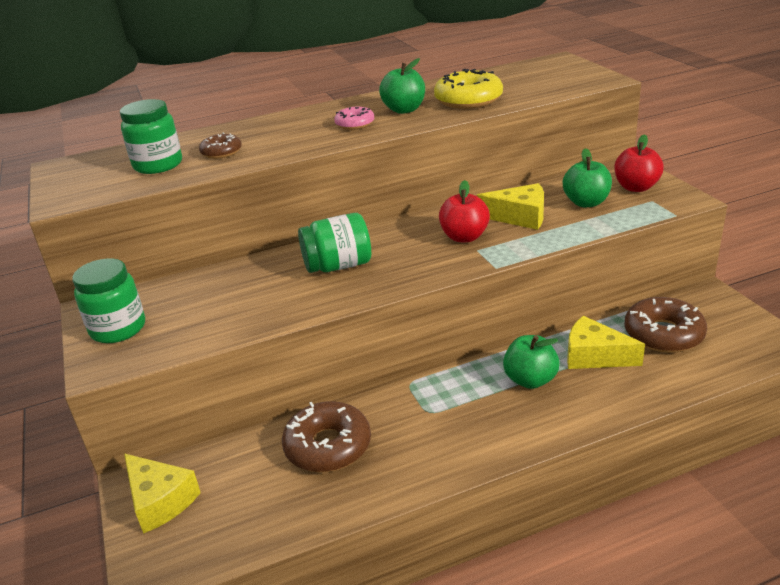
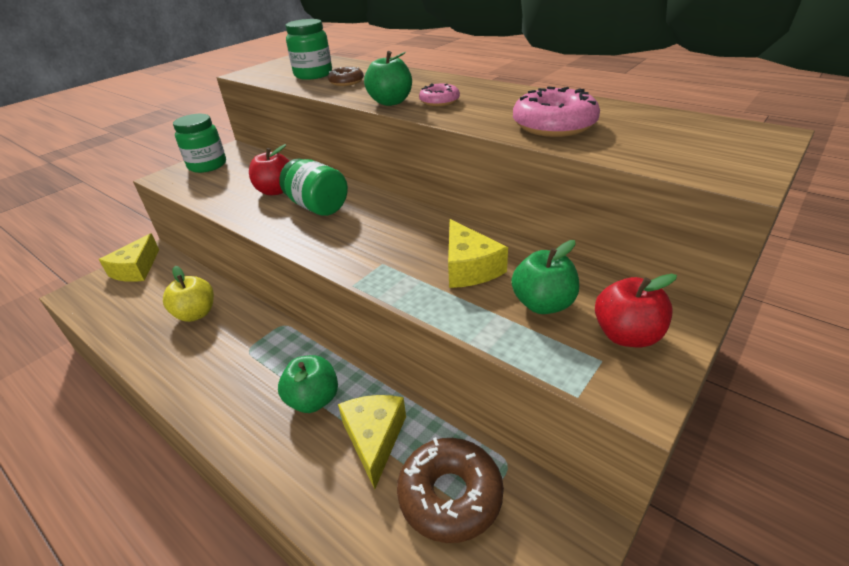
camera: 60 degrees right, 5 degrees up
(328, 446) = (196, 314): brown donut -> yellow apple
(404, 110) = (494, 108): green apple -> green apple (391, 102)
(464, 237) = (403, 248): red apple -> red apple (276, 191)
(468, 100) = (554, 125): yellow donut -> pink donut

